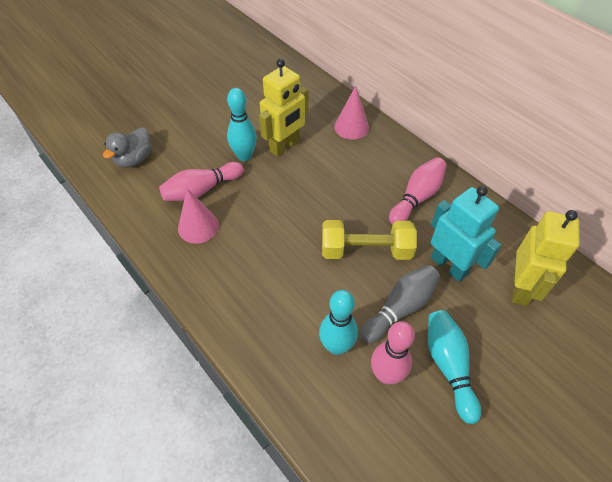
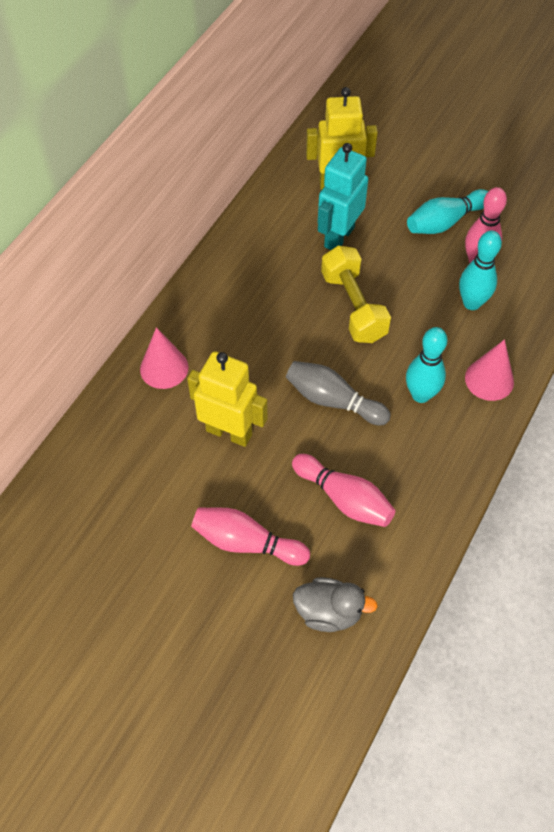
camera: 110 degrees left, 5 degrees up
(198, 226) = (400, 477): pink cone -> pink cone (489, 379)
(244, 156) = (265, 473): turquoise bowling pin -> turquoise bowling pin (420, 395)
(400, 308) = (406, 265): grey bowling pin -> grey bowling pin (333, 400)
(417, 197) = (259, 278): pink bowling pin -> pink bowling pin (246, 542)

